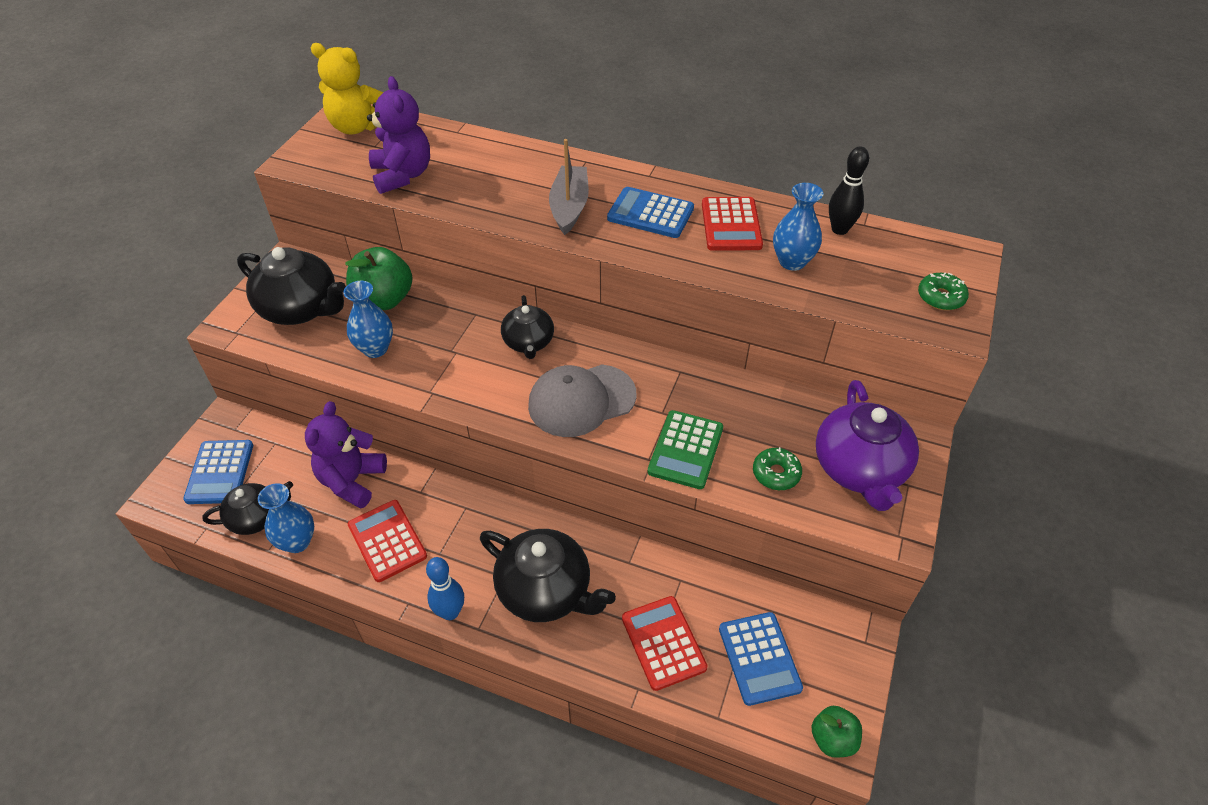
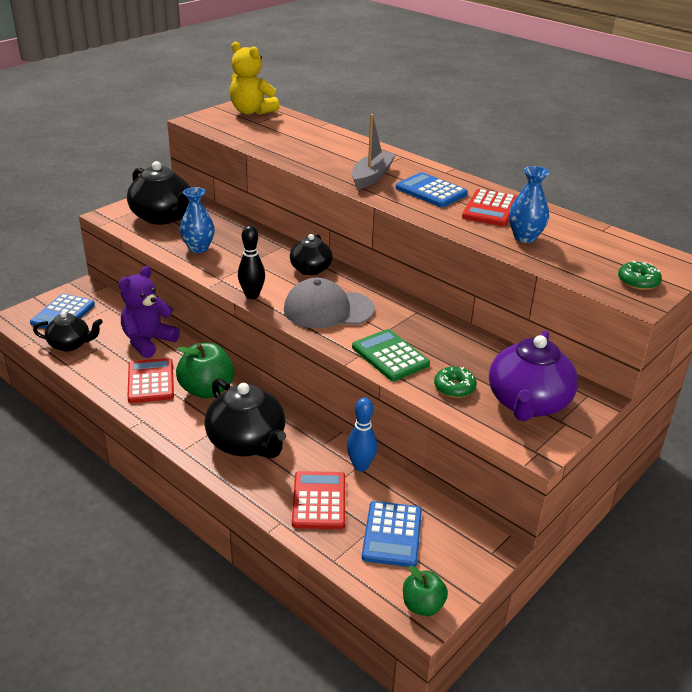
camera: 20 degrees right, 15 degrees down
(297, 542) = (89, 365): blue vase -> none
(384, 299) = (222, 224): green apple -> green apple (207, 390)
(402, 175) = (264, 139): purple teddy bear -> none
(450, 612) = (169, 434): blue bowling pin -> blue bowling pin (361, 466)
(686, 450) = (390, 356): green calculator -> green calculator turned 105 degrees clockwise
(839, 229) = (579, 228): black bowling pin -> black bowling pin (252, 295)

